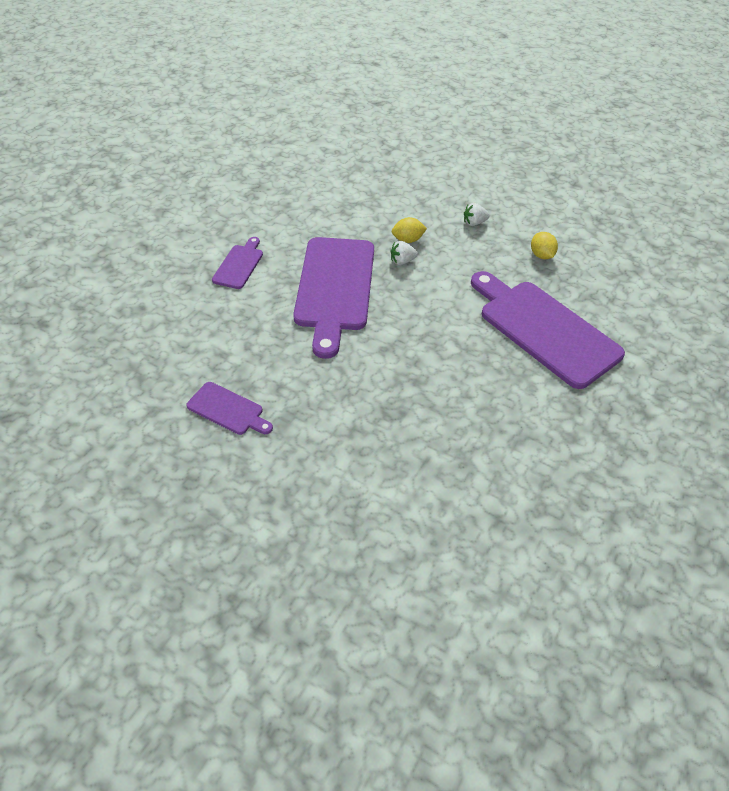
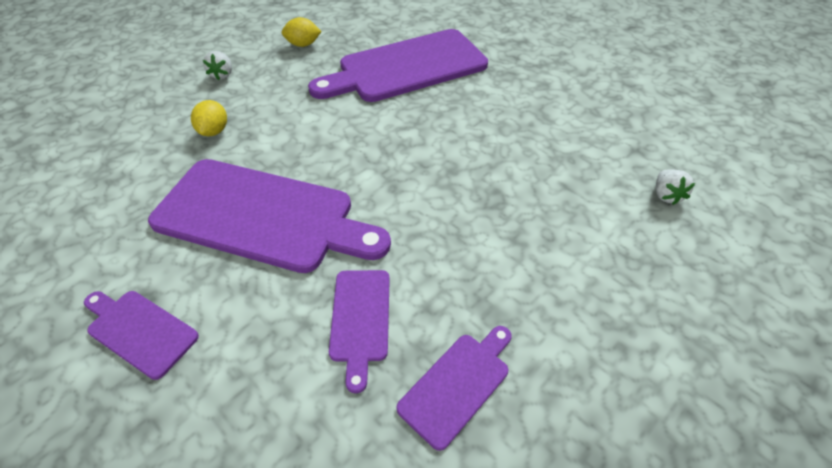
camera: 75 degrees left, 0 degrees up
(265, 355) = (360, 319): none -> purple cutting board
(402, 261) = (250, 143): white strawberry -> white strawberry (666, 195)

